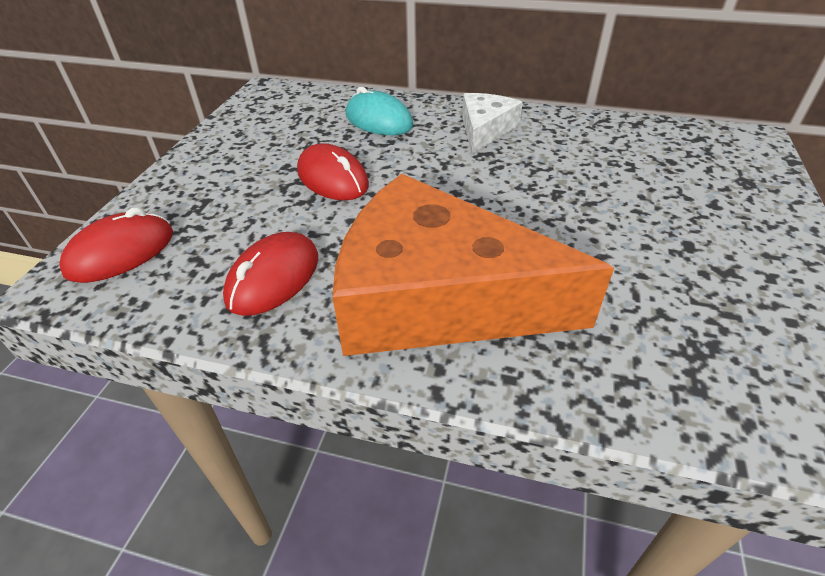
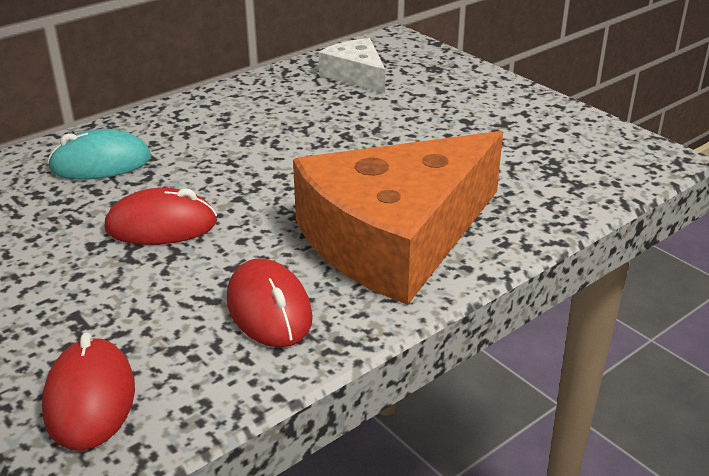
camera: 55 degrees left, 10 degrees down
(485, 130) = (212, 122): white cheese -> white cheese (356, 75)

